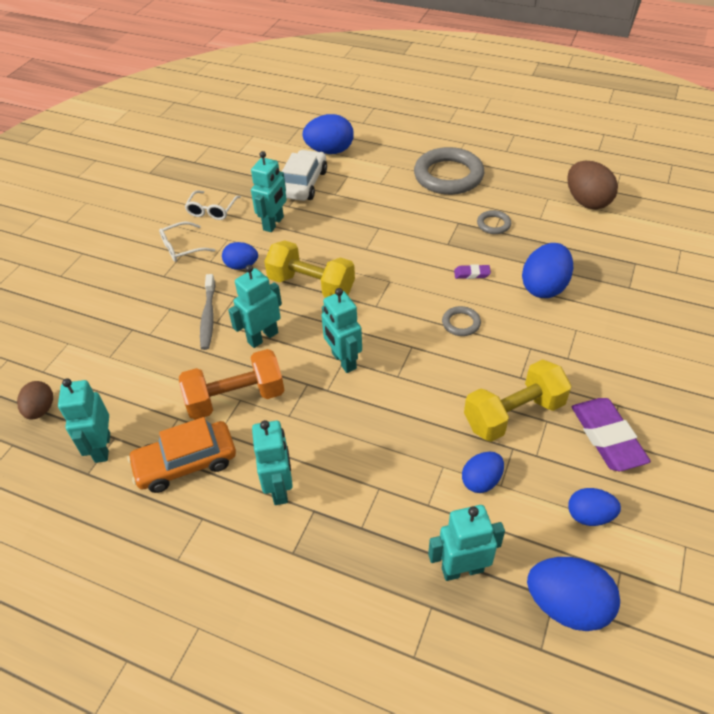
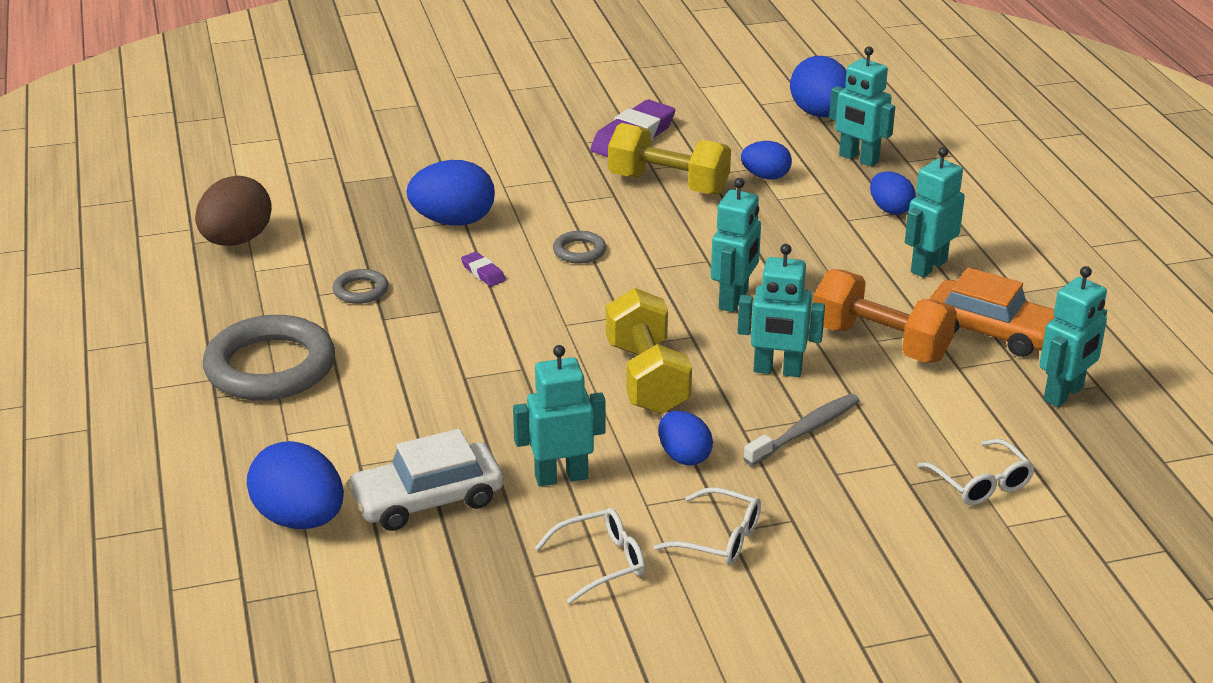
camera: 130 degrees left, 15 degrees down
(41, 410) = (1104, 472): brown egg -> none
(99, 354) = (981, 483): none -> white glasses
(589, 516) = (728, 125): blue egg -> blue egg (890, 209)

